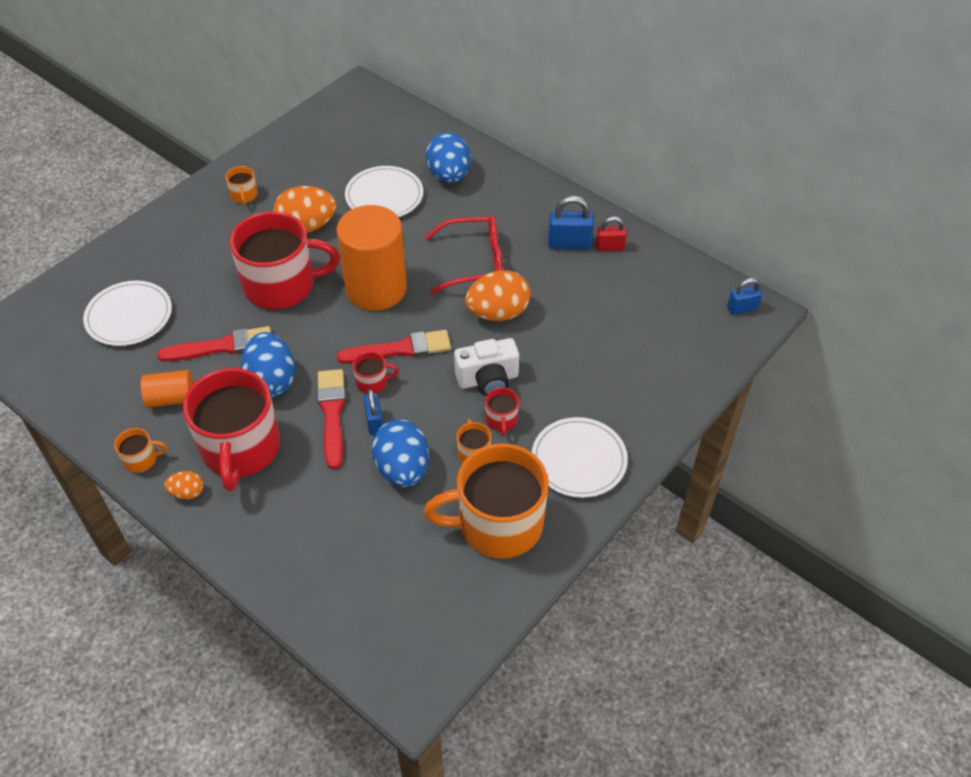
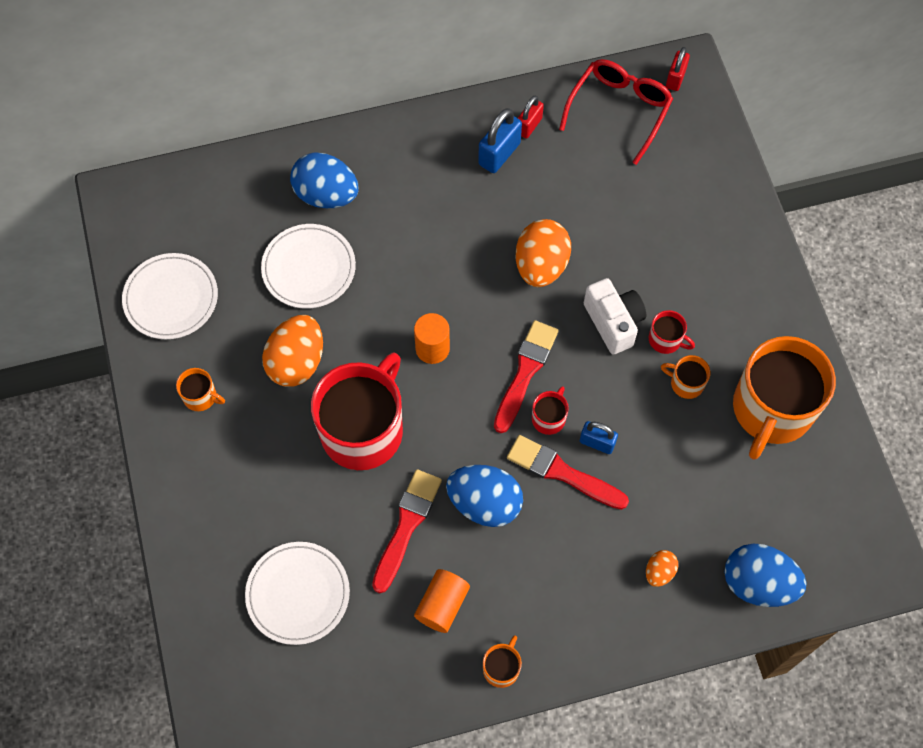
camera: 55 degrees left, 15 degrees up
(187, 492) = (570, 645): orange egg -> orange egg (659, 572)
(240, 449) = (550, 573): red mug -> none
(376, 288) = (432, 348): orange cylinder -> orange cylinder, size x0.49
(402, 469) = (665, 449): blue egg -> blue egg (757, 583)
(474, 262) = (462, 246): red glasses -> red glasses (619, 110)
(488, 380) = (613, 322): white camera -> white camera turned 45 degrees counterclockwise
(579, 460) = (748, 308): white plate -> white plate (171, 298)
(742, 308) = (675, 78): blue padlock -> red padlock

